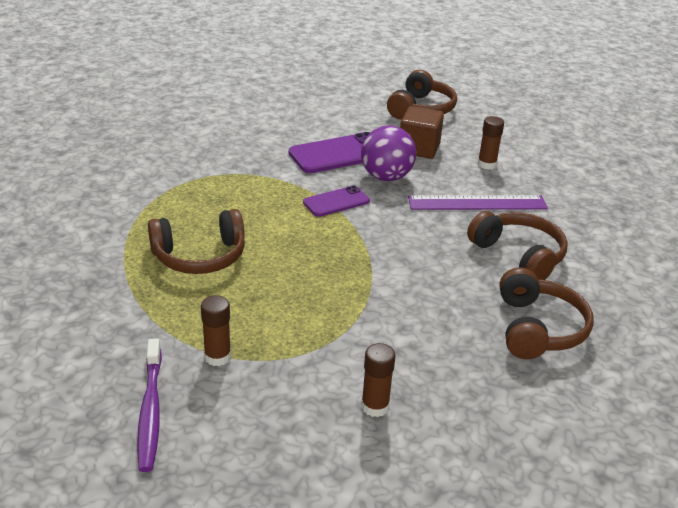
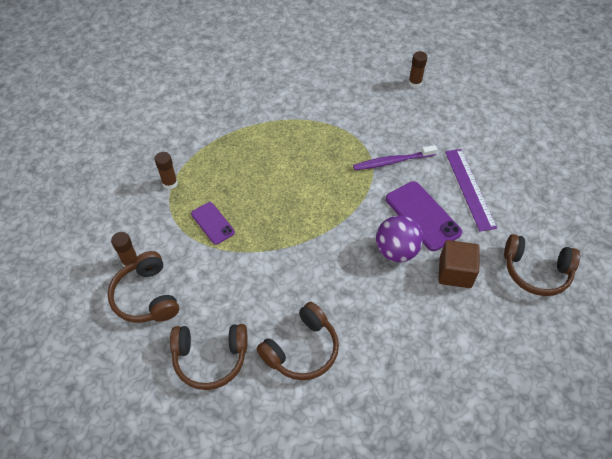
camera: 85 degrees right, 20 degrees up
(150, 411) = (127, 164): purple toothbrush -> purple toothbrush (392, 161)
(200, 256) = (264, 157): brown headphones -> brown headphones (147, 296)
(336, 202) = (348, 221): purple phone -> purple phone (212, 223)
(477, 203) = (374, 319): purple ruler -> purple ruler (469, 188)
(487, 164) = (445, 328): brown glue stick -> brown glue stick (415, 83)

